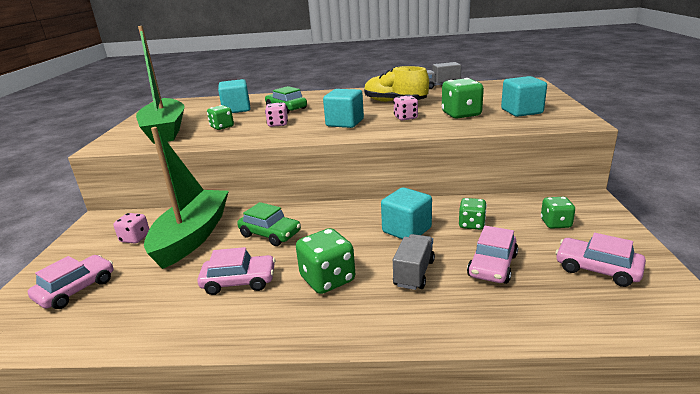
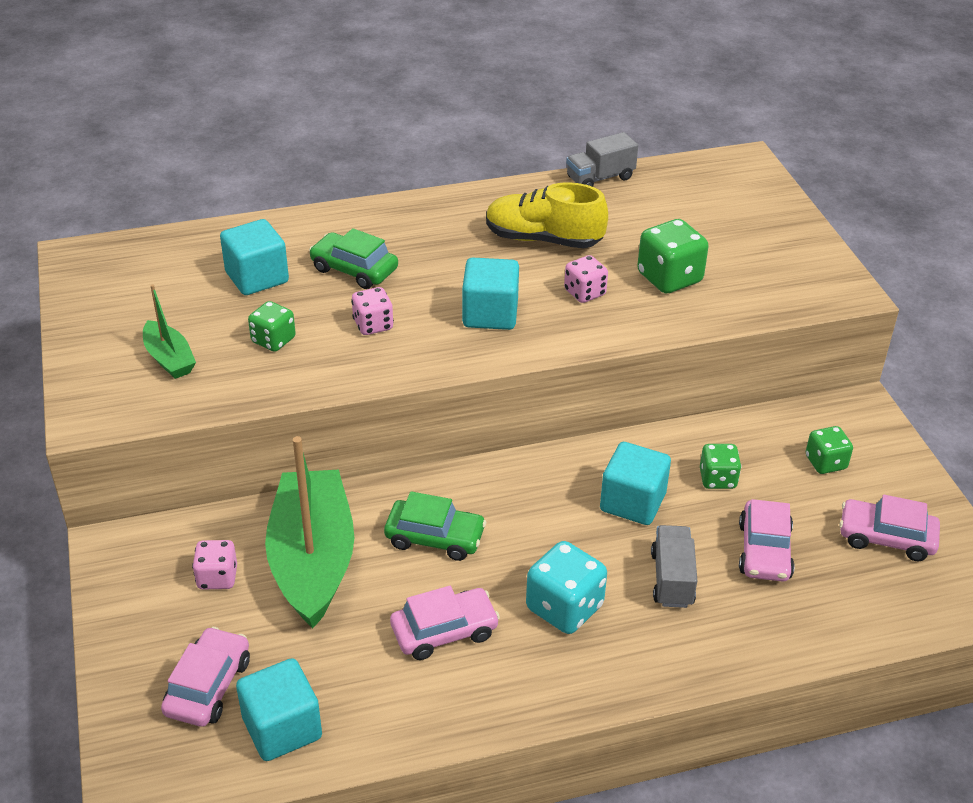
camera: 20 degrees left, 15 degrees up
(165, 130) = (169, 359): green boat -> green boat, size x0.48
(327, 279) = (564, 608): green dice -> turquoise dice
(521, 111) = (758, 264): turquoise cube -> turquoise cube (282, 728)

